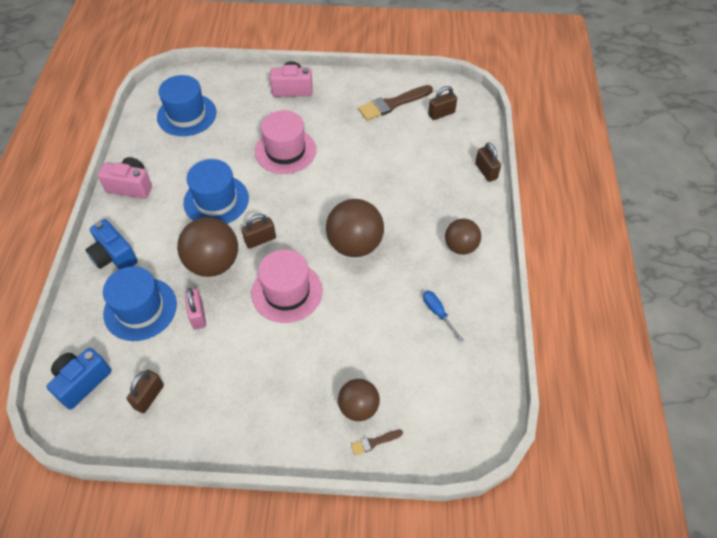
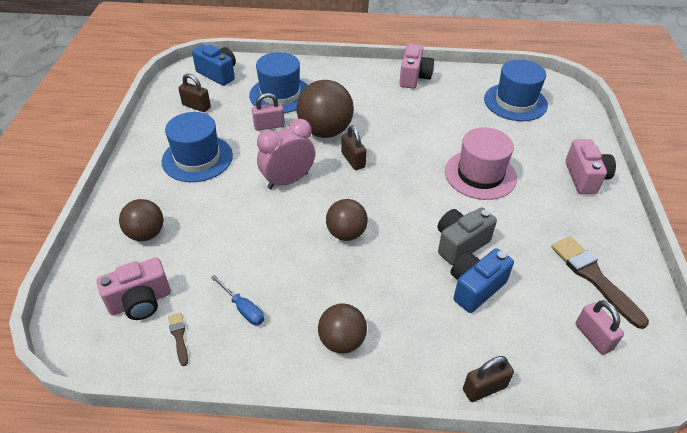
camera: 90 degrees right, 10 degrees down
(114, 256) = (335, 76): blue camera -> blue camera (475, 288)
(216, 200) = (402, 128): blue hat -> blue hat (197, 158)
(287, 292) = (288, 180): pink hat -> pink clock
(355, 244) = (346, 233): brown ball -> brown ball, size x0.62
(364, 171) = (460, 244): none -> grey camera
(374, 442) = (106, 245): brown brush -> brown brush (179, 336)
(438, 313) = (243, 308): blue screwdriver -> blue screwdriver turned 75 degrees clockwise
(438, 394) = (140, 302): none -> pink camera
(441, 114) = (593, 337): brown padlock -> pink padlock

